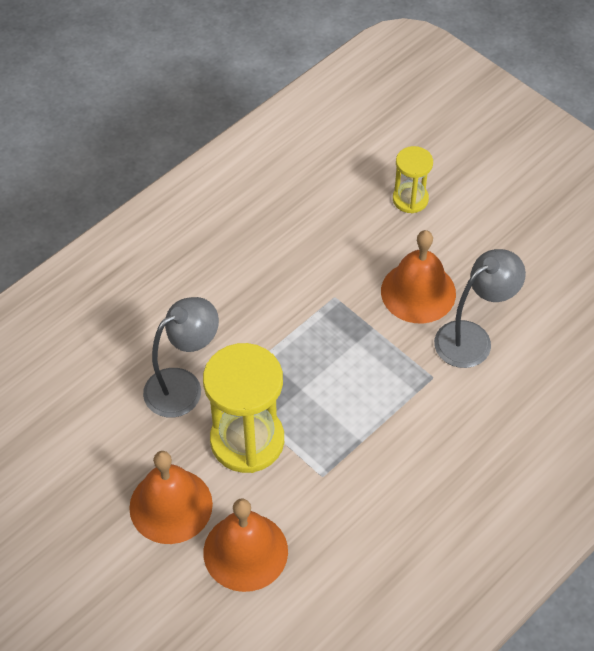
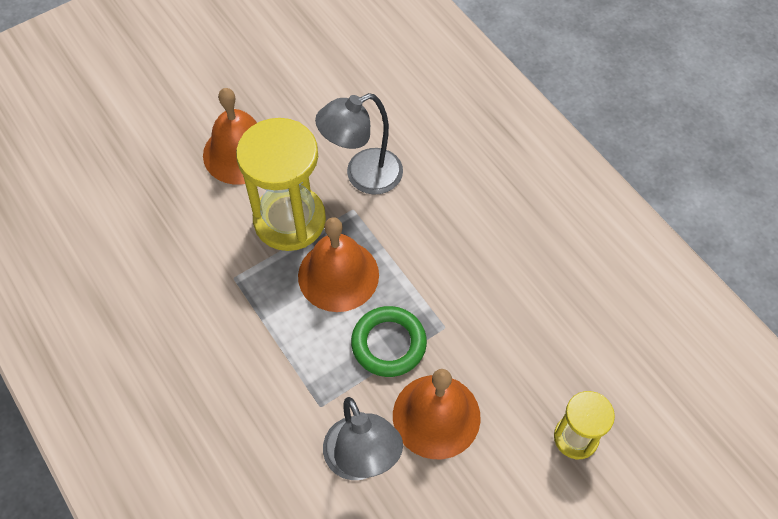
camera: 100 degrees right, 5 degrees up
(183, 386) = (363, 176): grey lamp -> grey lamp turned 90 degrees clockwise
(245, 551) = (177, 203): orange bell -> orange bell (338, 275)
(361, 336) = (388, 344): none -> green ring

